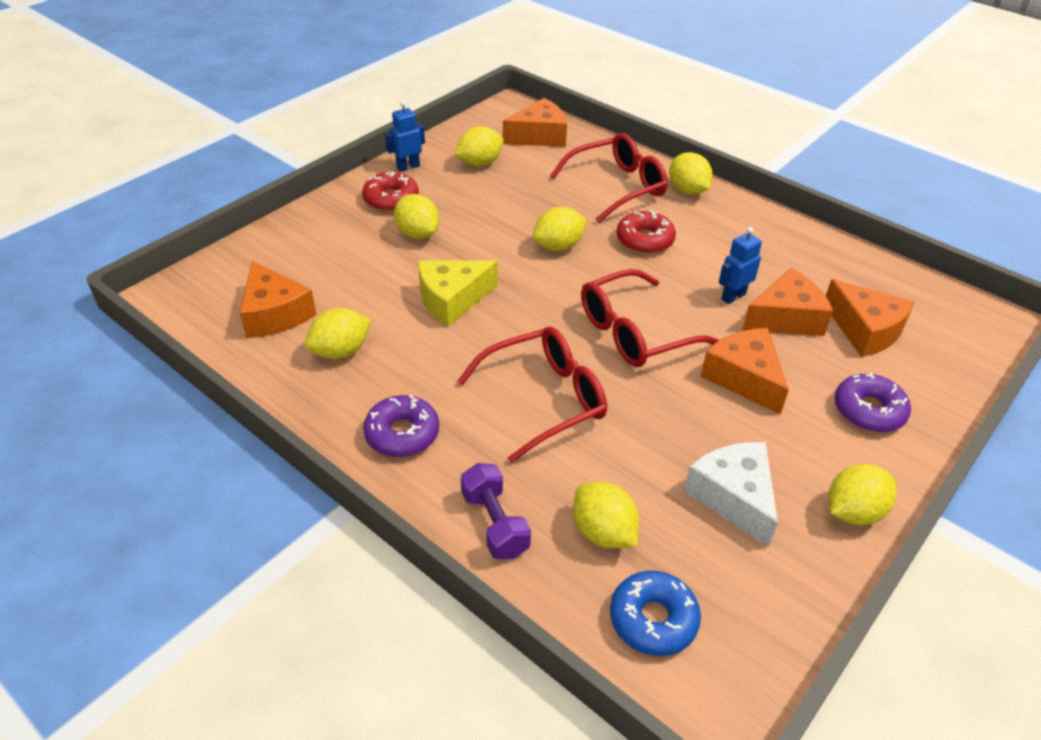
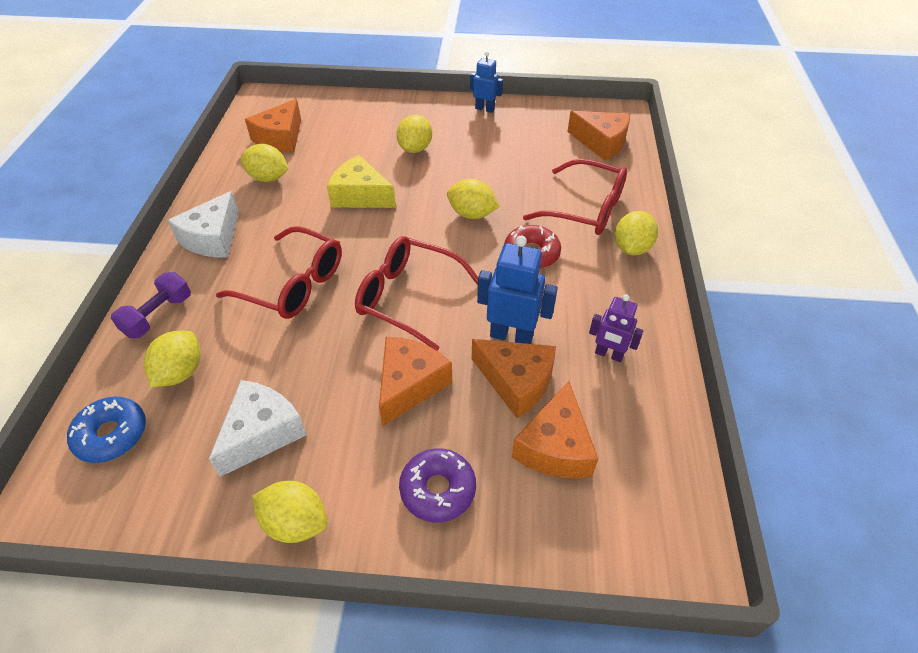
camera: 55 degrees right, 5 degrees up
(391, 199) = (440, 120): red donut -> none
(402, 434) = (212, 238): purple donut -> white cheese
(479, 163) = (529, 134): yellow lemon -> none
(733, 296) = (511, 335): blue robot -> blue robot, size x1.56
(793, 260) = (609, 354): none -> purple robot

